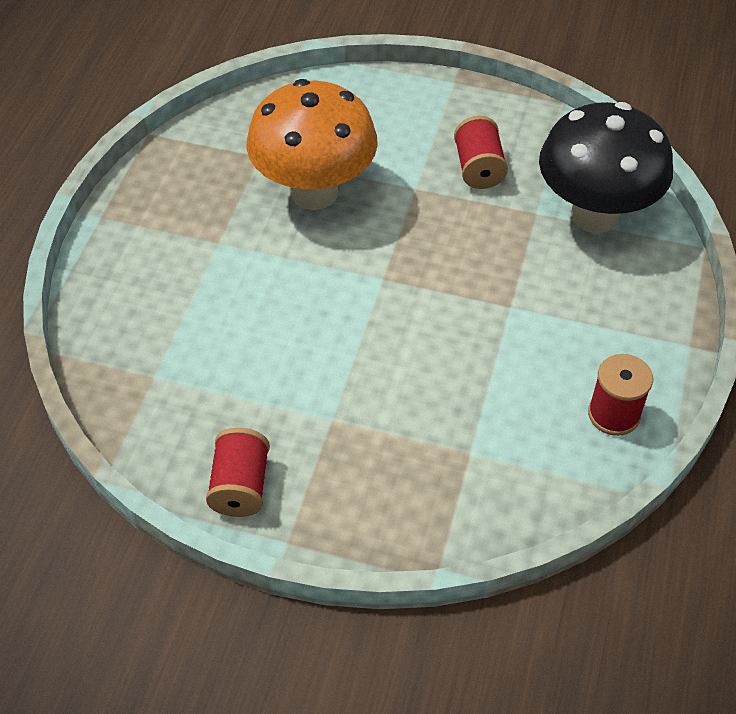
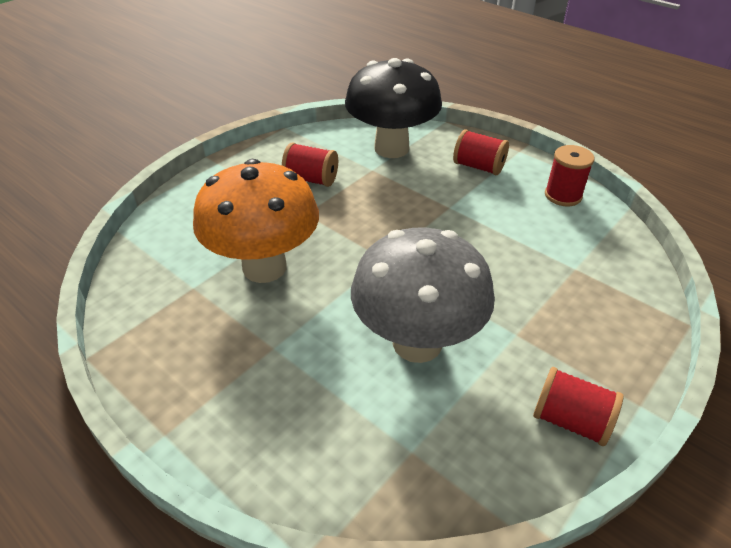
camera: 65 degrees left, 10 degrees down
(277, 342) = (417, 343): none -> grey mushroom
(617, 311) = (478, 167): none -> red spool

